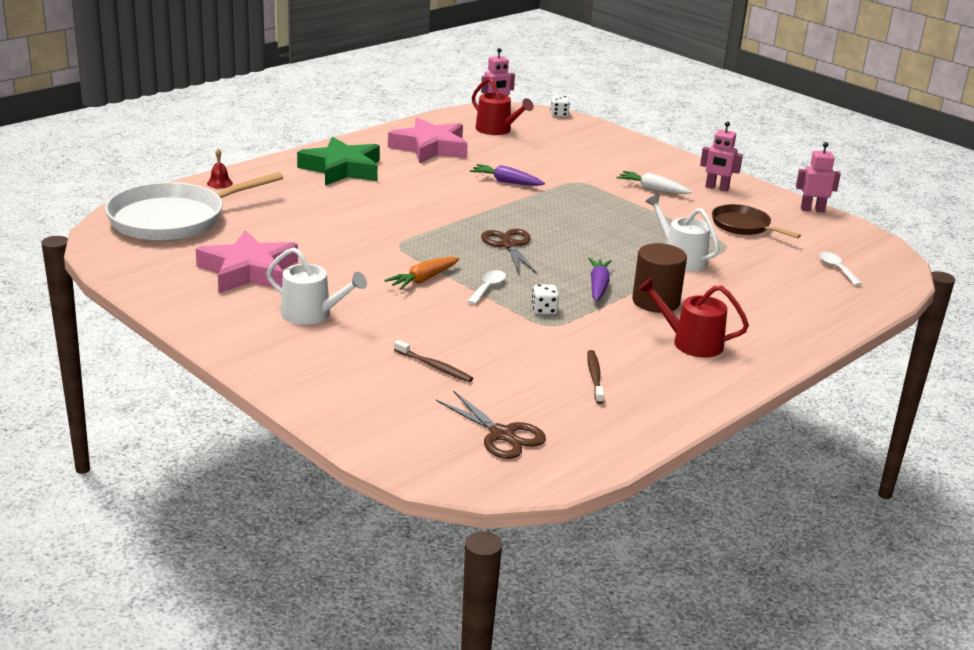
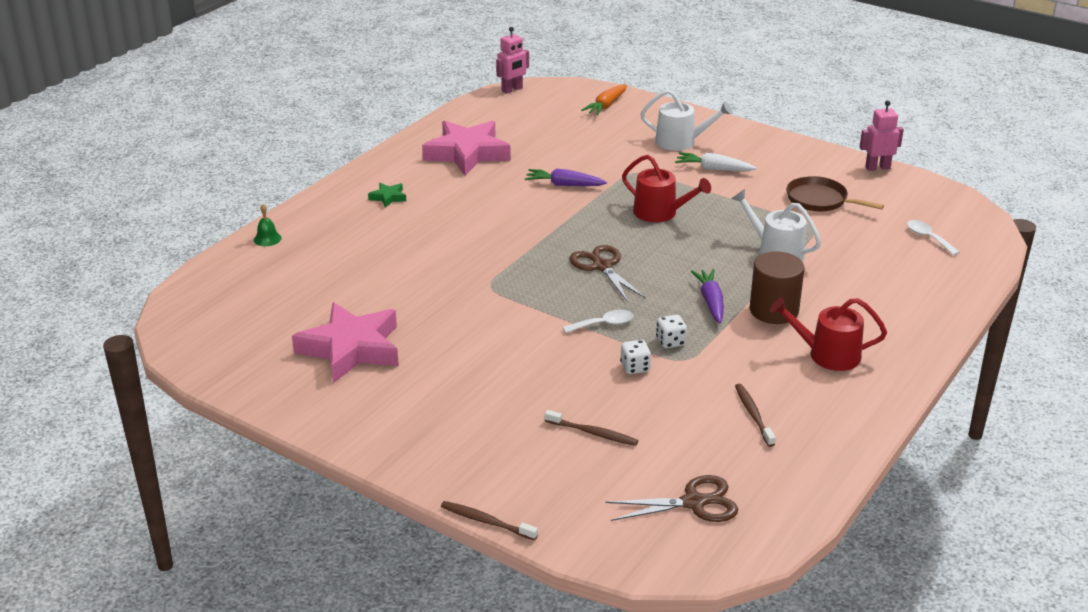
camera: 10 degrees left, 5 degrees up
(173, 219) = (240, 295): white pan -> none
(219, 183) = (267, 239): red bell -> green bell
(299, 416) = (486, 521): none -> brown toothbrush
(311, 314) = (441, 391): white watering can -> white watering can (680, 142)
(342, 169) = (388, 197): green star -> green star, size x0.42
(423, 279) = (535, 326): orange carrot -> orange carrot (606, 105)
(488, 288) = (603, 324): white spoon -> white spoon turned 60 degrees clockwise
(496, 130) = (525, 118): red watering can -> red watering can (660, 213)
(501, 434) = (693, 502): brown scissors -> brown scissors turned 45 degrees counterclockwise
(559, 115) = (580, 87): white dice -> white dice (635, 367)
(717, 188) = (775, 156): pink robot -> none

